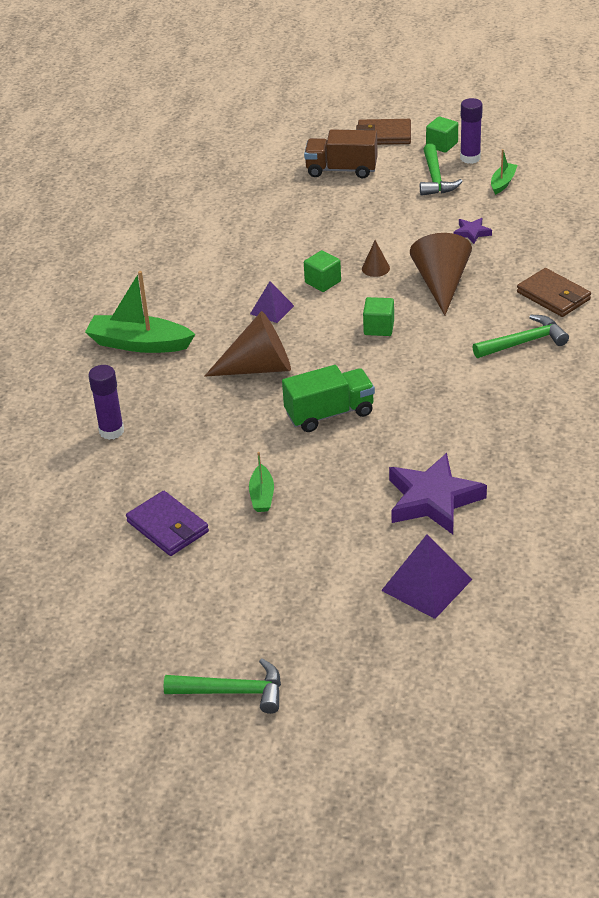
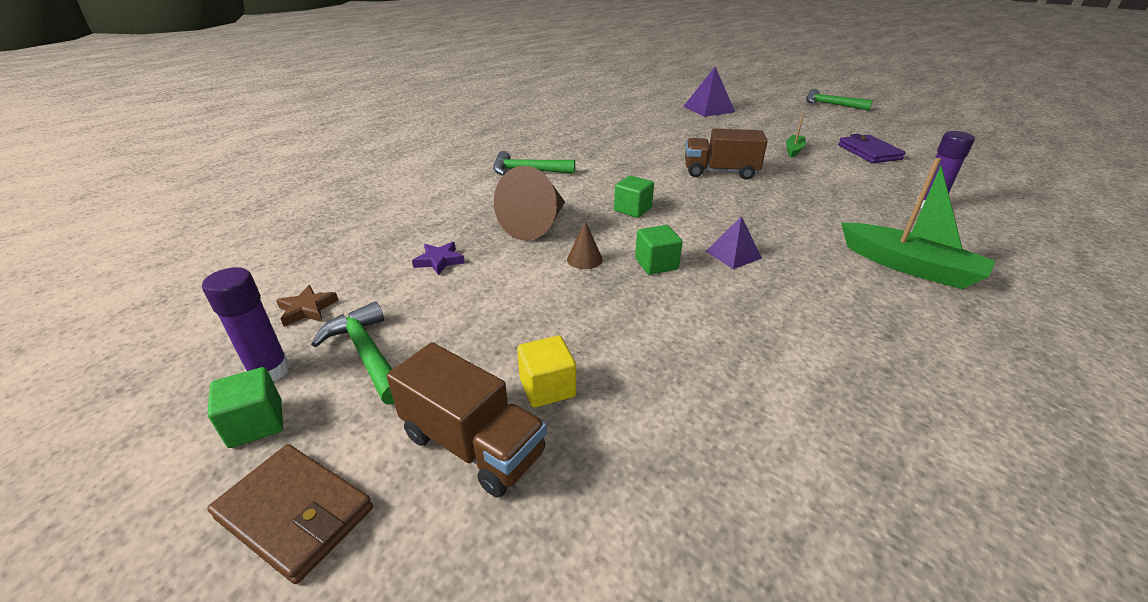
camera: 155 degrees left, 5 degrees down
(258, 368) = (769, 212): brown cone -> none
(329, 197) = (547, 387): none -> yellow cube
(329, 413) = (720, 172): green truck -> brown truck
(433, 500) = (678, 128): purple star -> none
(435, 178) = (367, 354): green hammer -> green hammer turned 60 degrees counterclockwise
(503, 183) = (307, 309): green boat -> brown star
(553, 296) = (459, 189): brown wallet -> none

